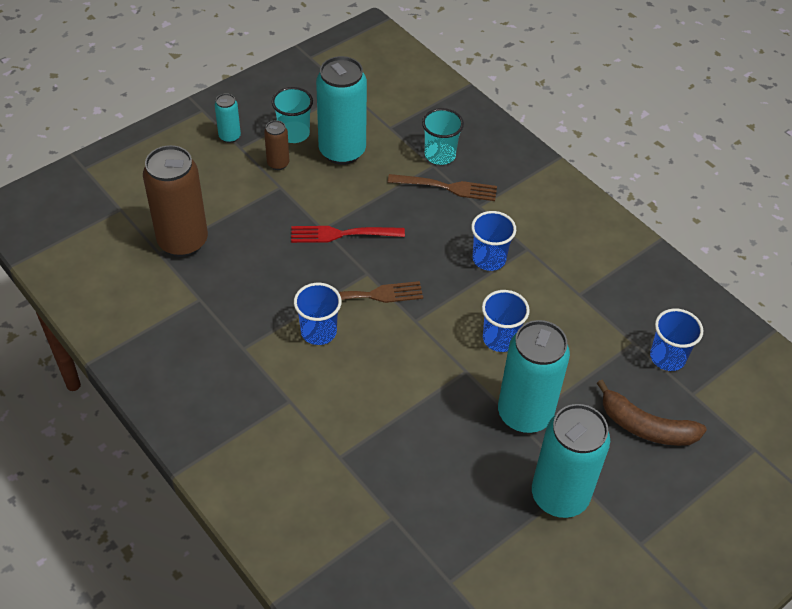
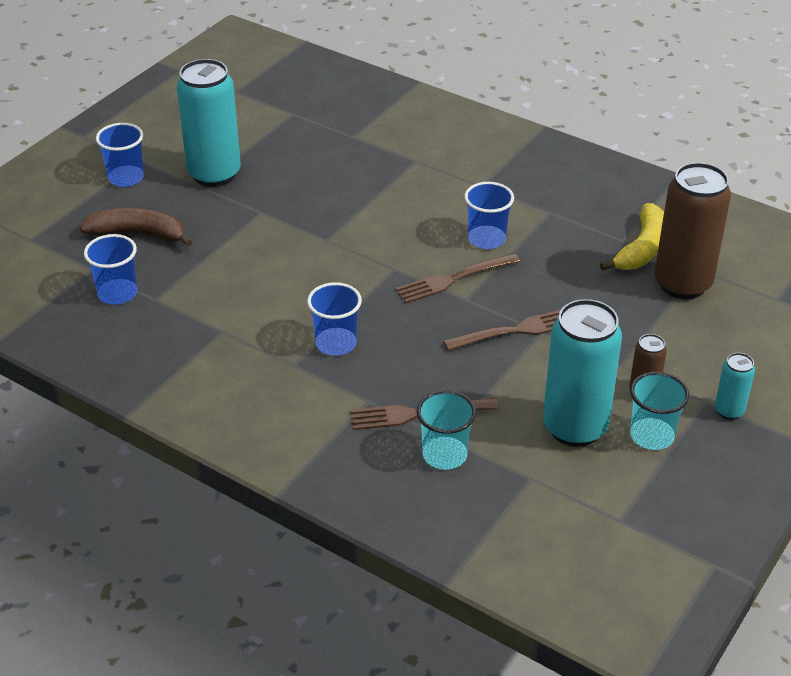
camera: 165 degrees right, 10 degrees down
(190, 285) = (641, 249): none -> yellow banana
(342, 234) = (516, 330): red fork -> brown fork
(500, 339) = (300, 272): blue cup -> blue cup (126, 178)
(525, 414) = (258, 220): turquoise can -> none

